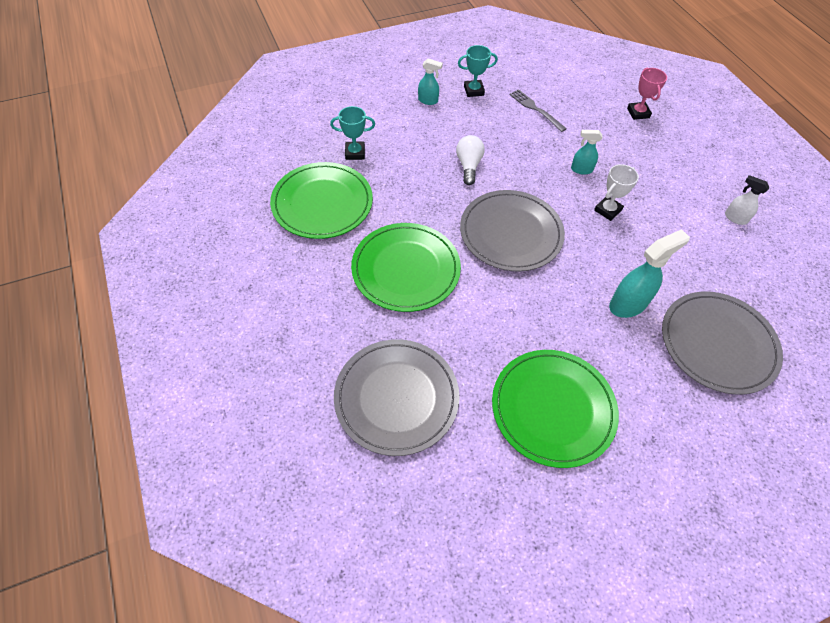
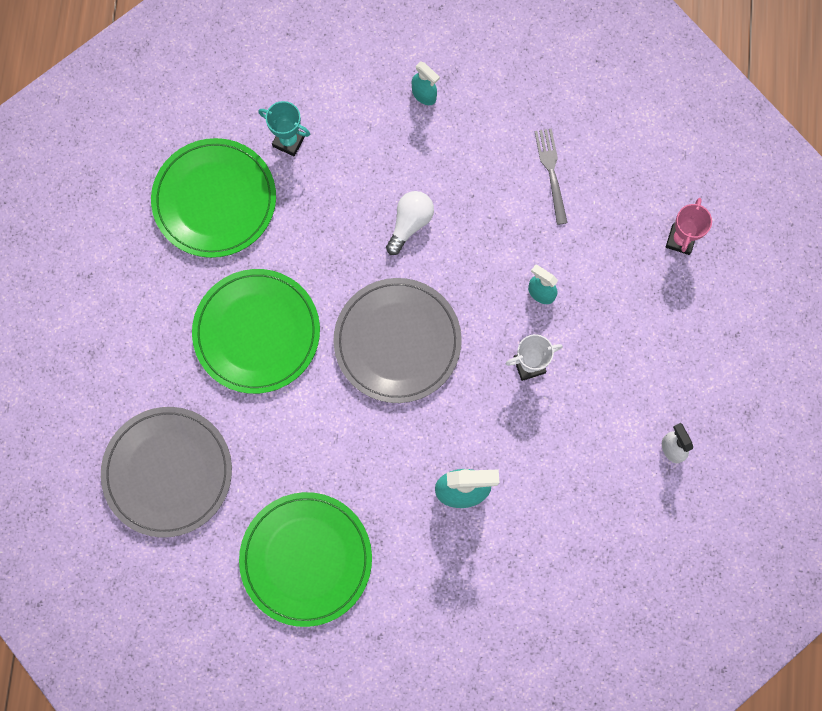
camera: 30 degrees right, 20 degrees up
(473, 91) = (492, 104): turquoise trophy -> none
(718, 344) = (521, 581): grey plate -> none

